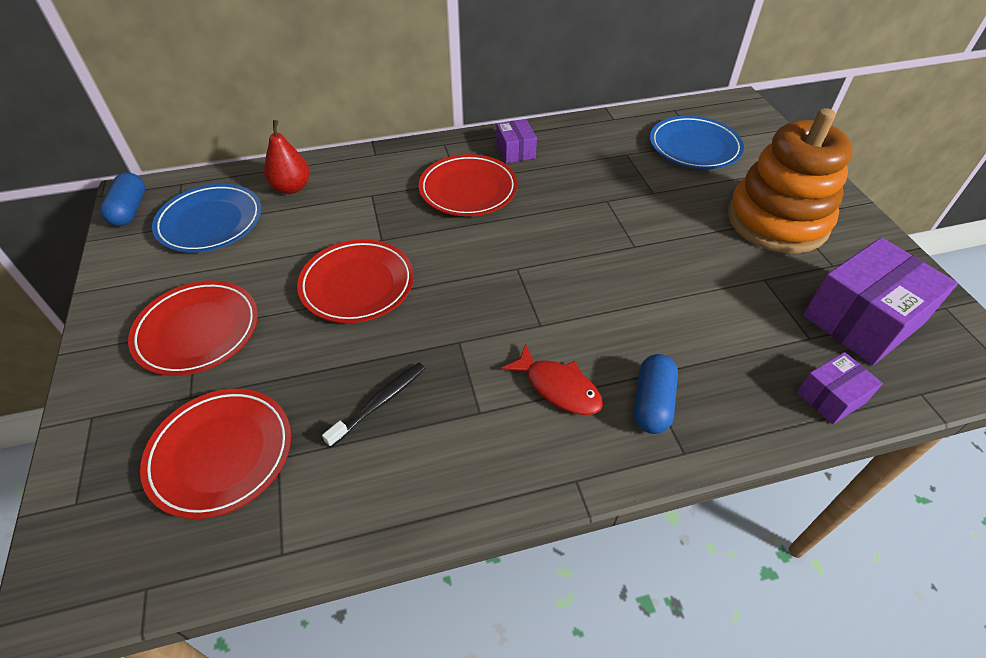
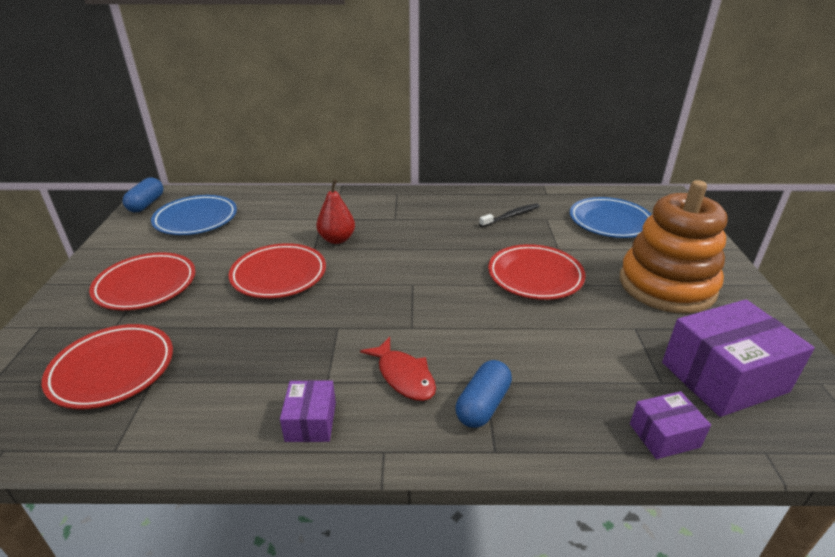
camera: 15 degrees right, 15 degrees down
(291, 188) = (266, 206): red pear -> red pear (337, 239)
(380, 403) = (250, 358): black toothbrush -> black toothbrush (511, 216)
(468, 190) = (400, 225): red plate -> red plate (535, 276)
(515, 151) = (452, 205): purple box -> purple box (311, 421)

